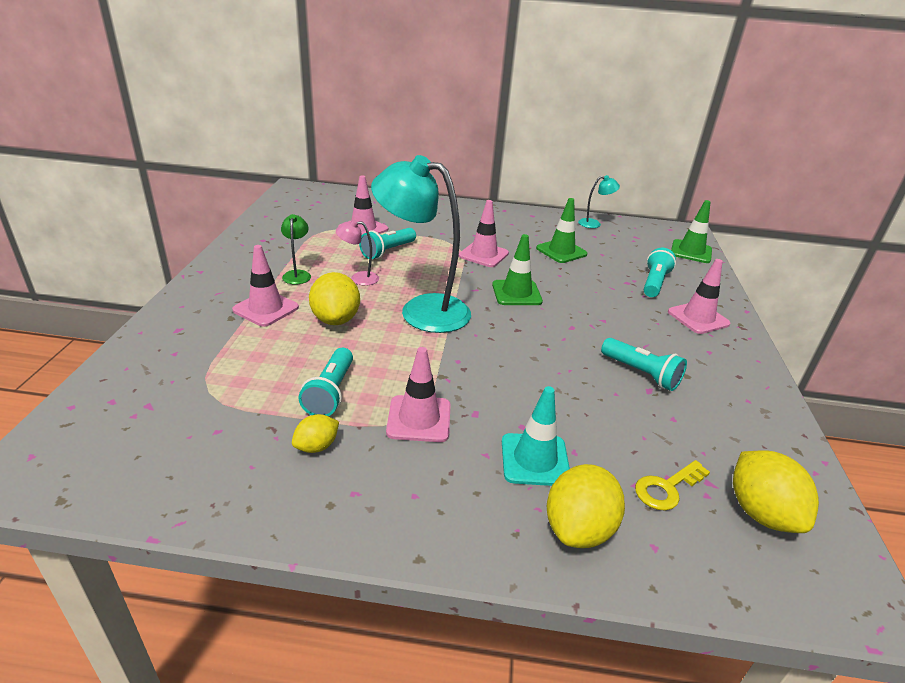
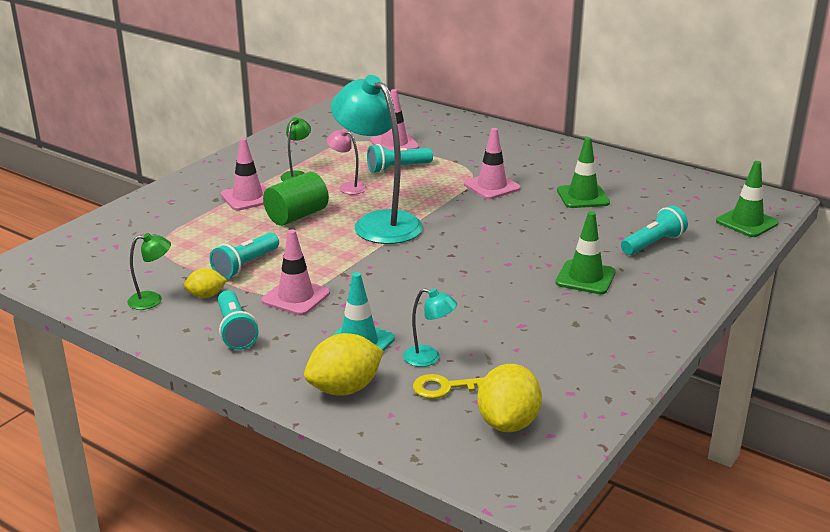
camera: 30 degrees right, 5 degrees down
(254, 473) = (152, 300): none -> green lamp
(336, 319) = (297, 216): yellow lemon -> green cylinder
(516, 293) = (486, 226): green traffic cone -> green traffic cone (585, 278)
(594, 224) = (660, 175): turquoise lamp -> turquoise lamp (429, 358)
(641, 373) = (530, 312): turquoise flashlight -> turquoise flashlight (235, 331)
(698, 318) = (659, 283): pink traffic cone -> none

